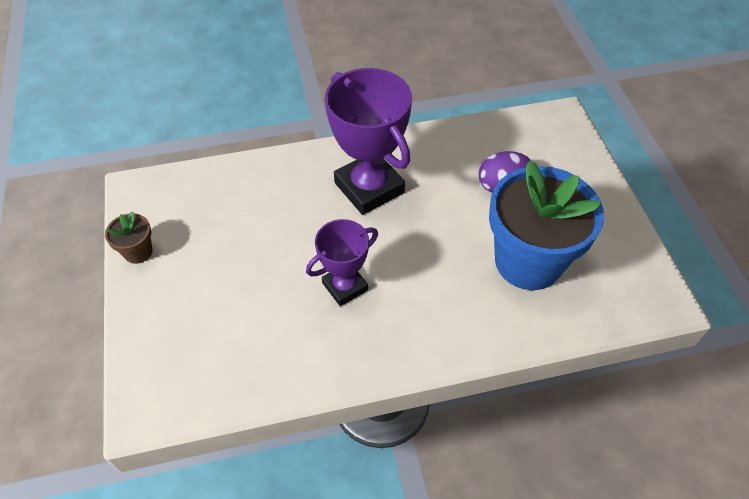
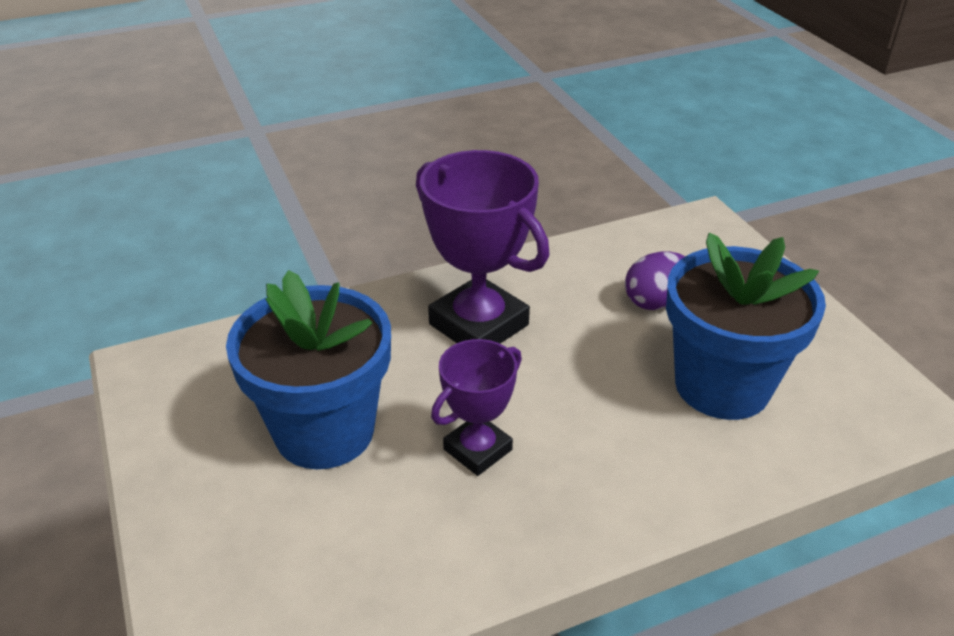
camera: 10 degrees left, 15 degrees down
(138, 252) = (157, 445): brown flower pot -> none
(247, 257) = (324, 431): none -> blue flower pot

